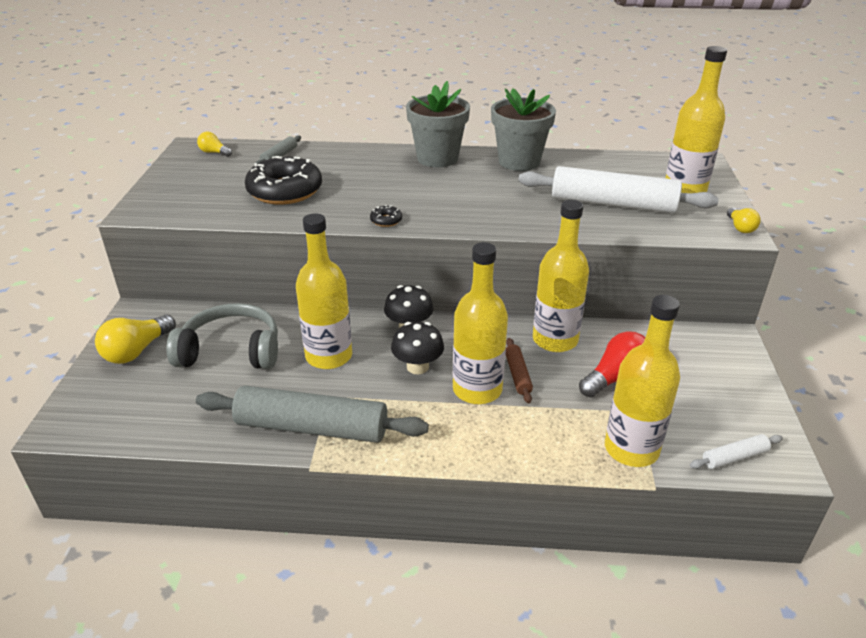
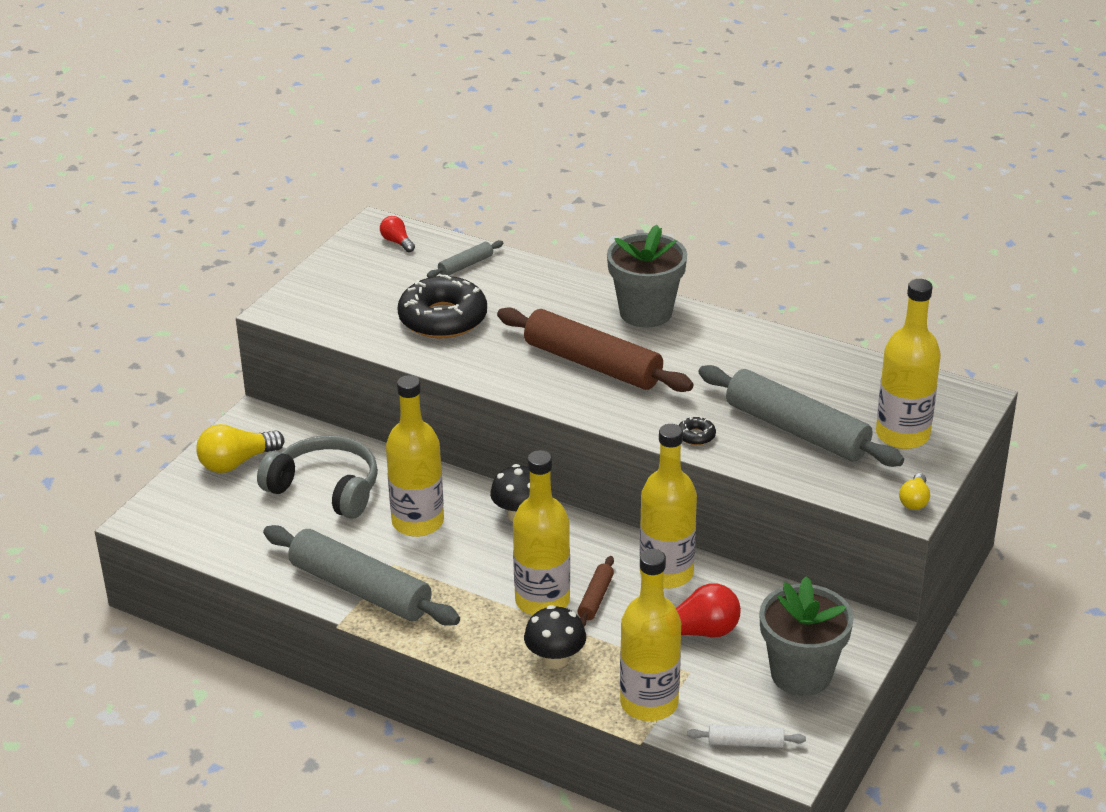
camera: 25 degrees right, 0 degrees up
(214, 152) = (397, 242): yellow light bulb -> red light bulb
(386, 220) = (524, 386): black donut -> black donut (696, 436)
(417, 367) = (499, 559): black mushroom -> black mushroom (555, 659)
(427, 195) = (592, 364): none -> brown rolling pin
(519, 162) = (740, 341): grey flower pot -> grey flower pot (801, 674)
(613, 203) = (797, 430): white rolling pin -> grey rolling pin

